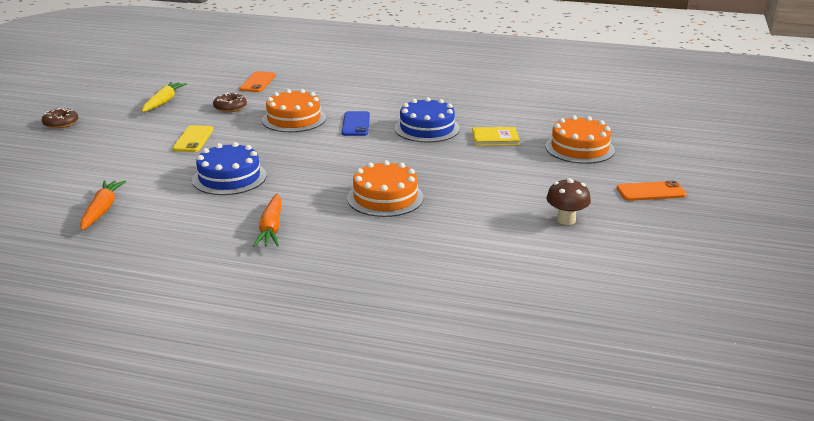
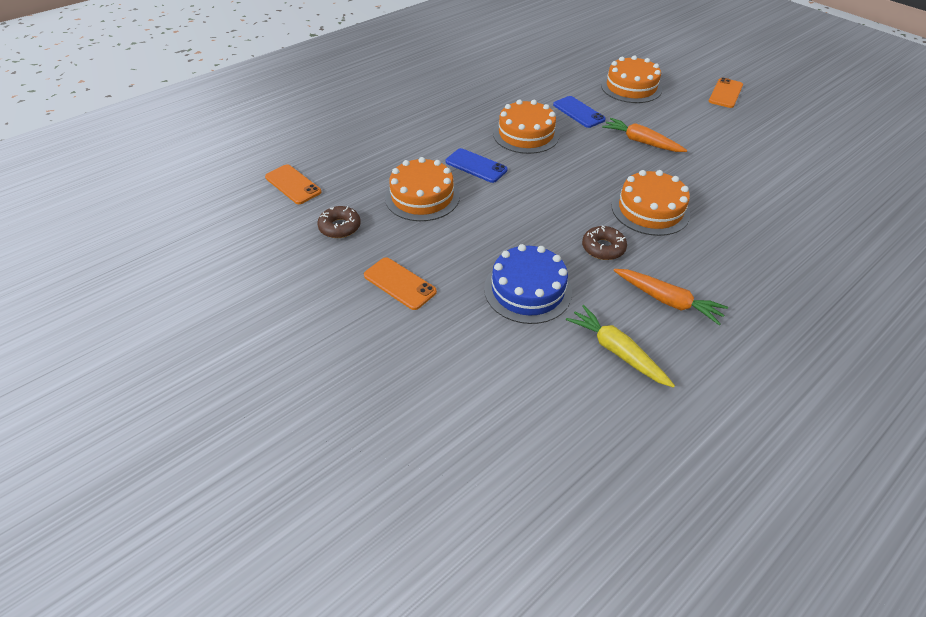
camera: 55 degrees left, 20 degrees up
(61, 123) = (212, 390): brown donut -> brown donut (603, 248)
(102, 210) = (532, 423): orange carrot -> orange carrot (641, 142)
(163, 102) = (259, 272): yellow carrot -> yellow carrot (616, 351)
(193, 139) = (400, 283): yellow phone -> orange phone
(427, 128) = (526, 134): blue cake -> orange cake
(495, 138) = (578, 112): yellow book -> blue phone
(566, 220) = (748, 143): brown mushroom -> none

